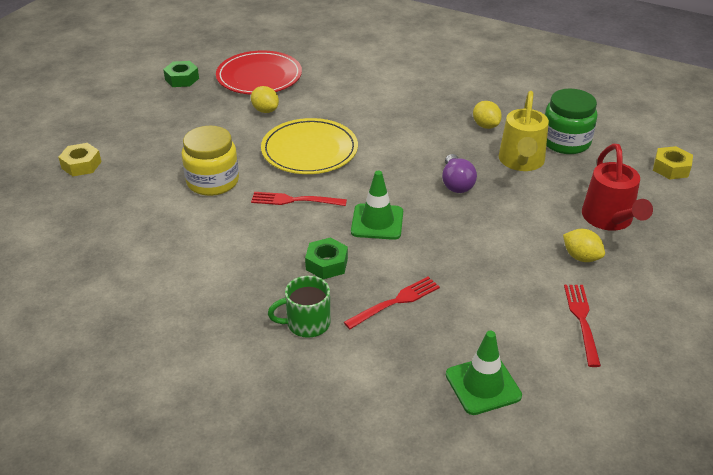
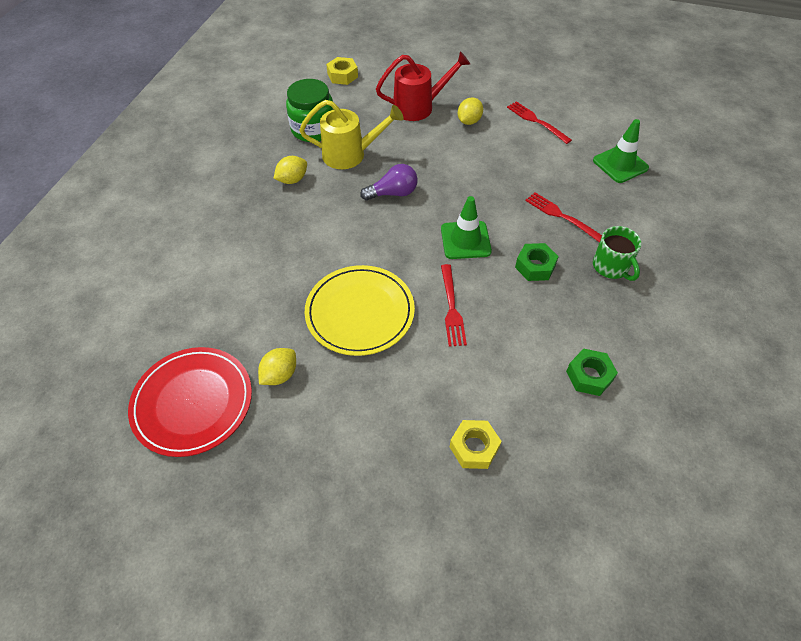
camera: 100 degrees left, 15 degrees up
(81, 165) = (442, 566): yellow nut -> yellow nut (474, 447)
(182, 79) = (199, 507): green nut -> green nut (589, 376)
(213, 181) = (439, 392): yellow jar -> none
(582, 320) = (536, 121): red fork -> red fork turned 60 degrees clockwise

